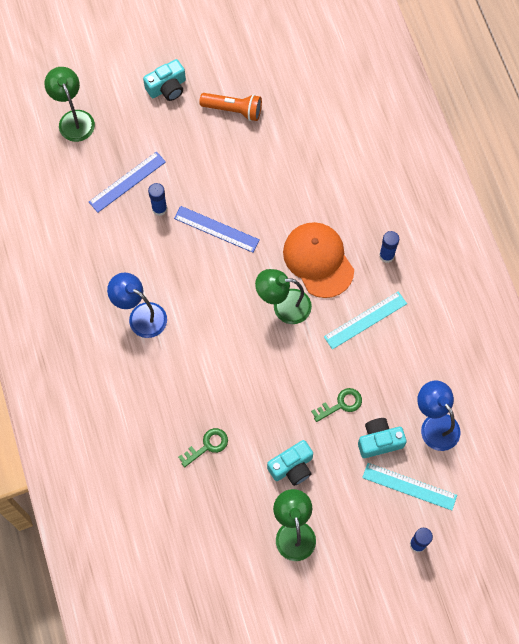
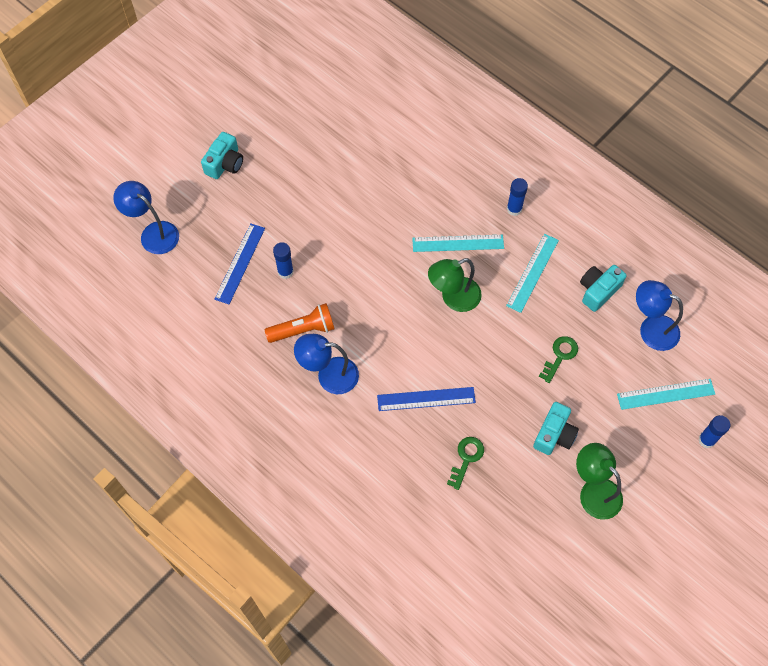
camera: 30 degrees left, 5 degrees down
(73, 119) = (153, 233): green lamp -> blue lamp
(216, 229) = (349, 263): blue ruler -> blue ruler (426, 399)
(233, 110) = (298, 154): orange flashlight -> orange flashlight (303, 330)
(318, 260) = (458, 243): orange cap -> turquoise ruler
(379, 441) = (614, 369): turquoise camera -> turquoise camera (598, 291)

